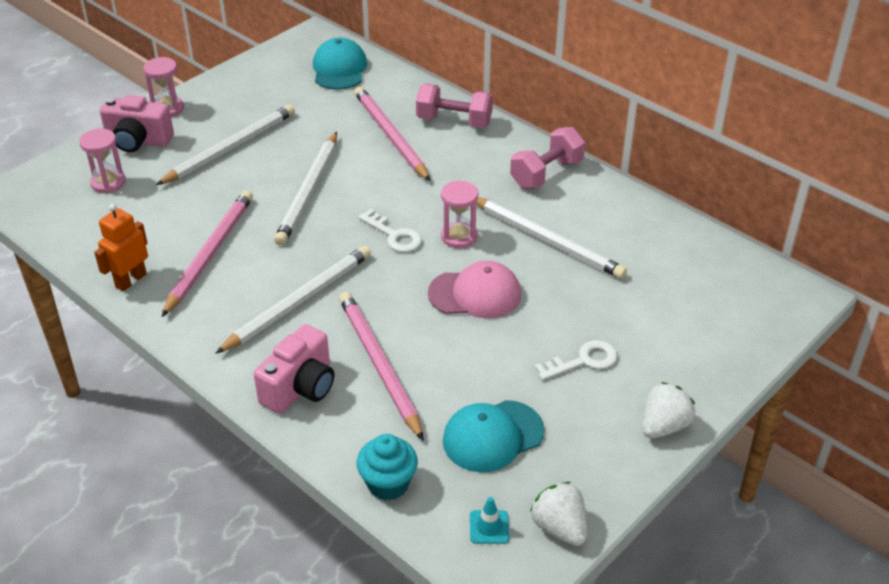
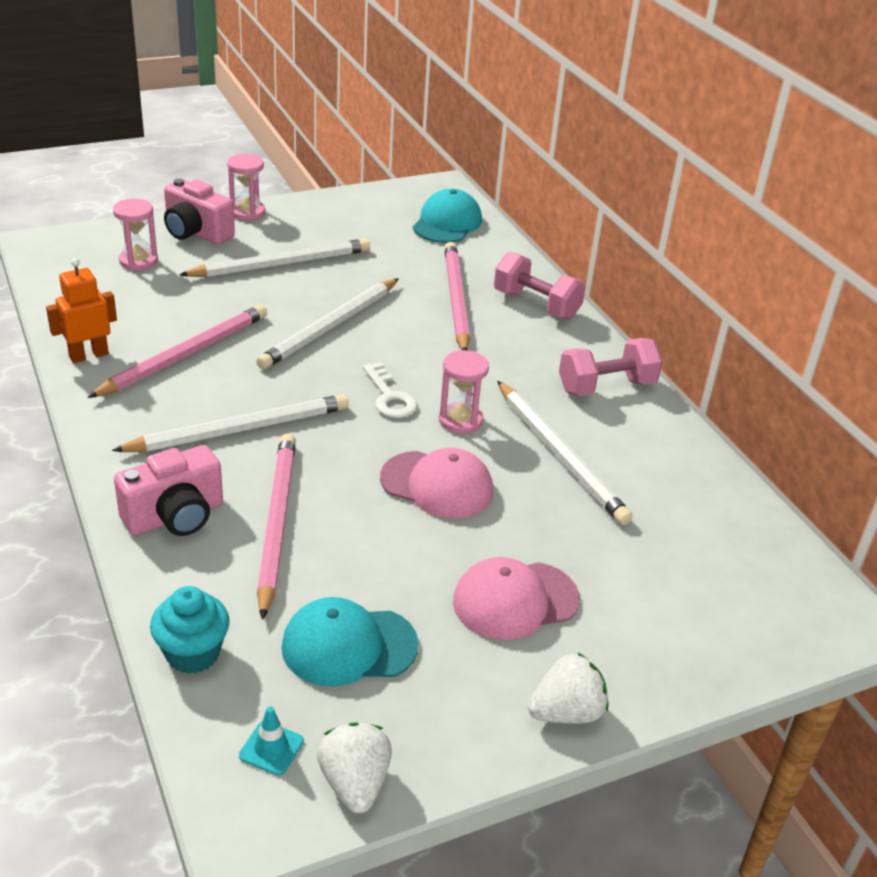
camera: 20 degrees right, 5 degrees down
(583, 361) = (515, 600): white key -> pink cap

